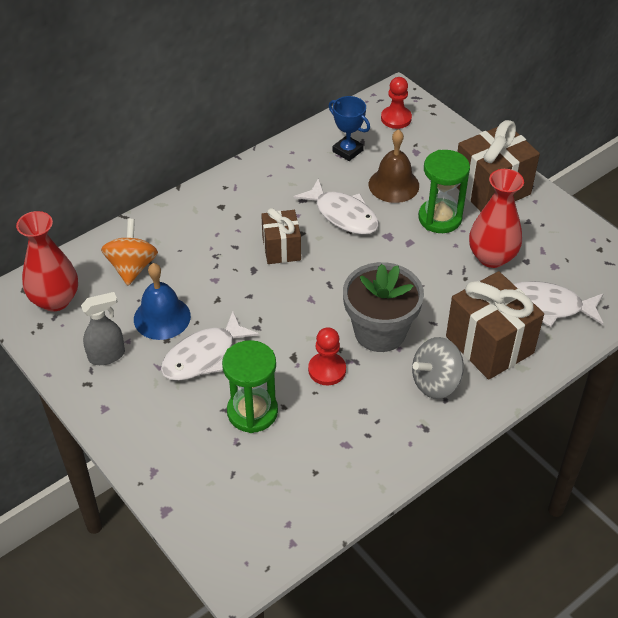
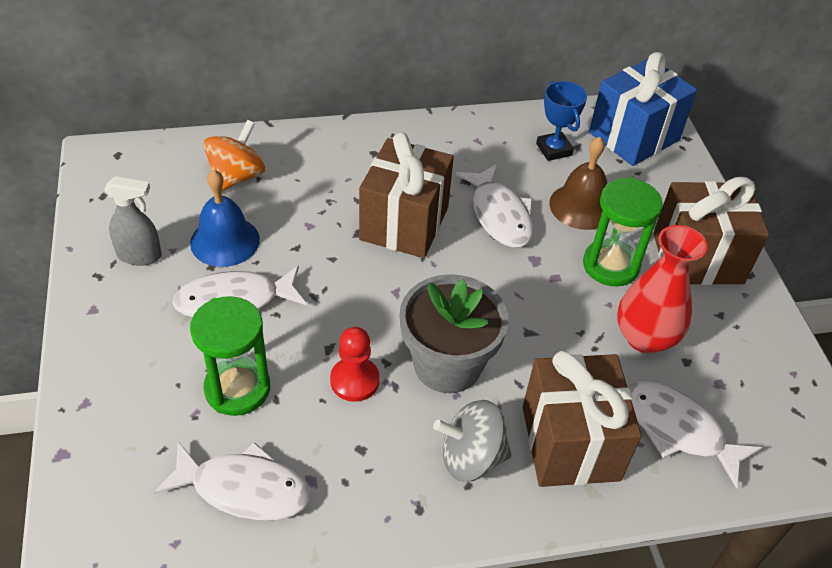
camera: 25 degrees right, 0 degrees up
(55, 300) = (137, 177): red vase -> none
(281, 249) = (404, 223): brown gift -> brown gift, size x1.65
(307, 471) = (244, 489): none -> white fish
(396, 118) = (634, 136): red pawn -> blue gift

